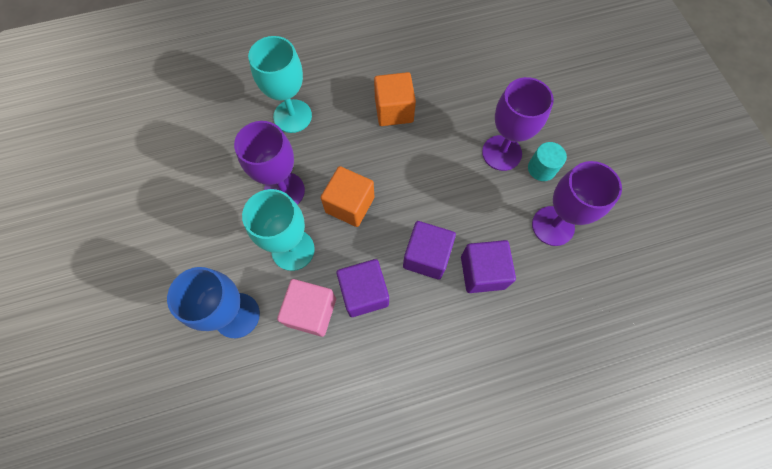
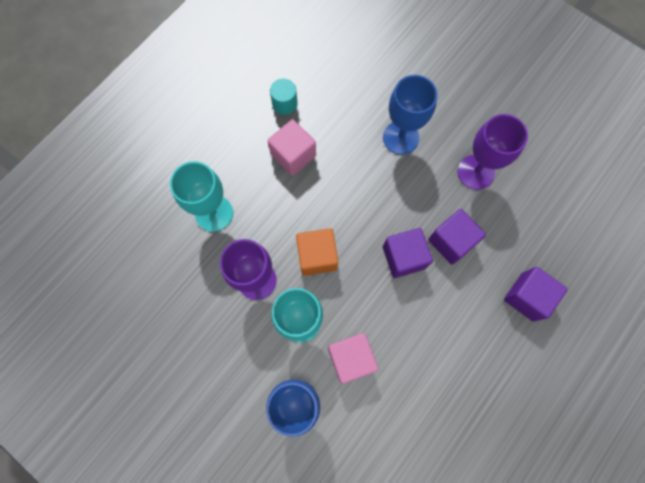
camera: 35 degrees left, 5 degrees up
(364, 293) = (379, 316): purple cube -> purple cube (527, 297)
(394, 110) = (293, 155): orange cube -> pink cube
(501, 153) = (400, 137): purple goblet -> blue goblet
(541, 168) = (438, 131): turquoise cylinder -> turquoise cylinder (284, 103)

